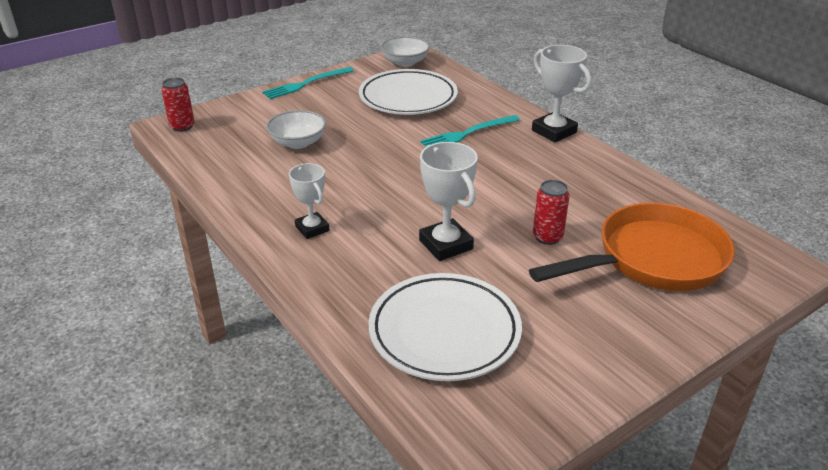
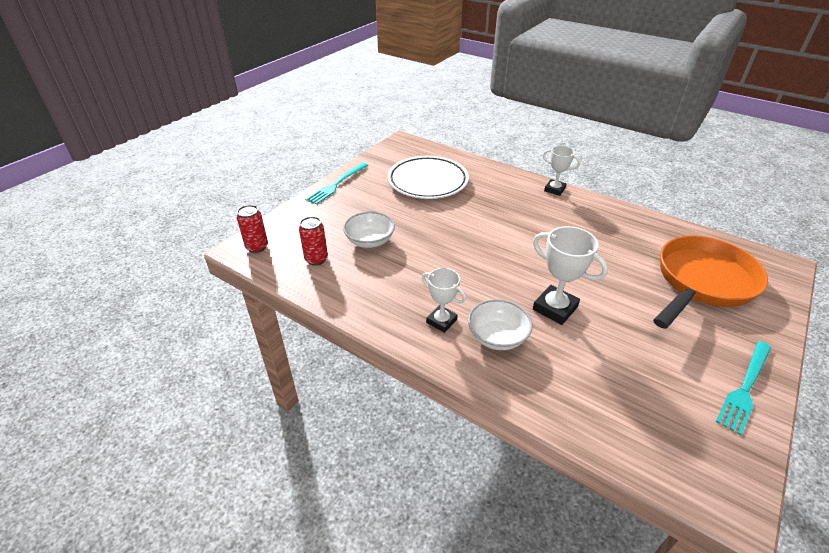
camera: 20 degrees left, 5 degrees up
(405, 62) = (402, 150): white bowl -> white bowl (497, 337)
(444, 332) = (615, 390): white plate -> none
(468, 133) = (495, 204): turquoise fork -> turquoise fork (745, 387)
(547, 237) = (620, 282): red can -> red can (316, 259)
(554, 131) = (554, 189): white trophy -> white trophy, size x0.66

